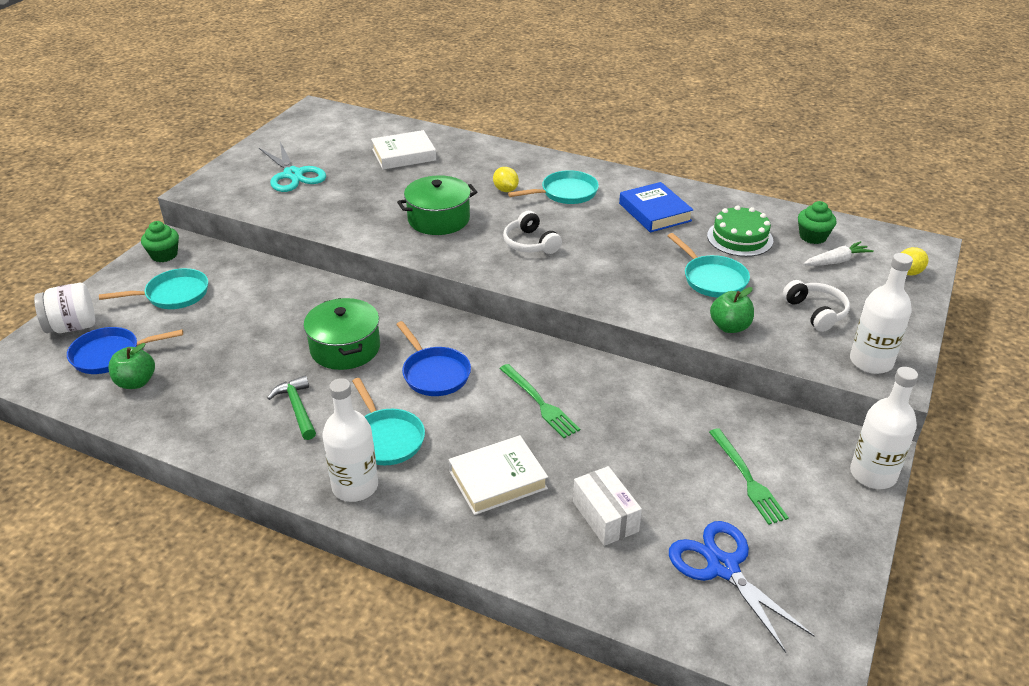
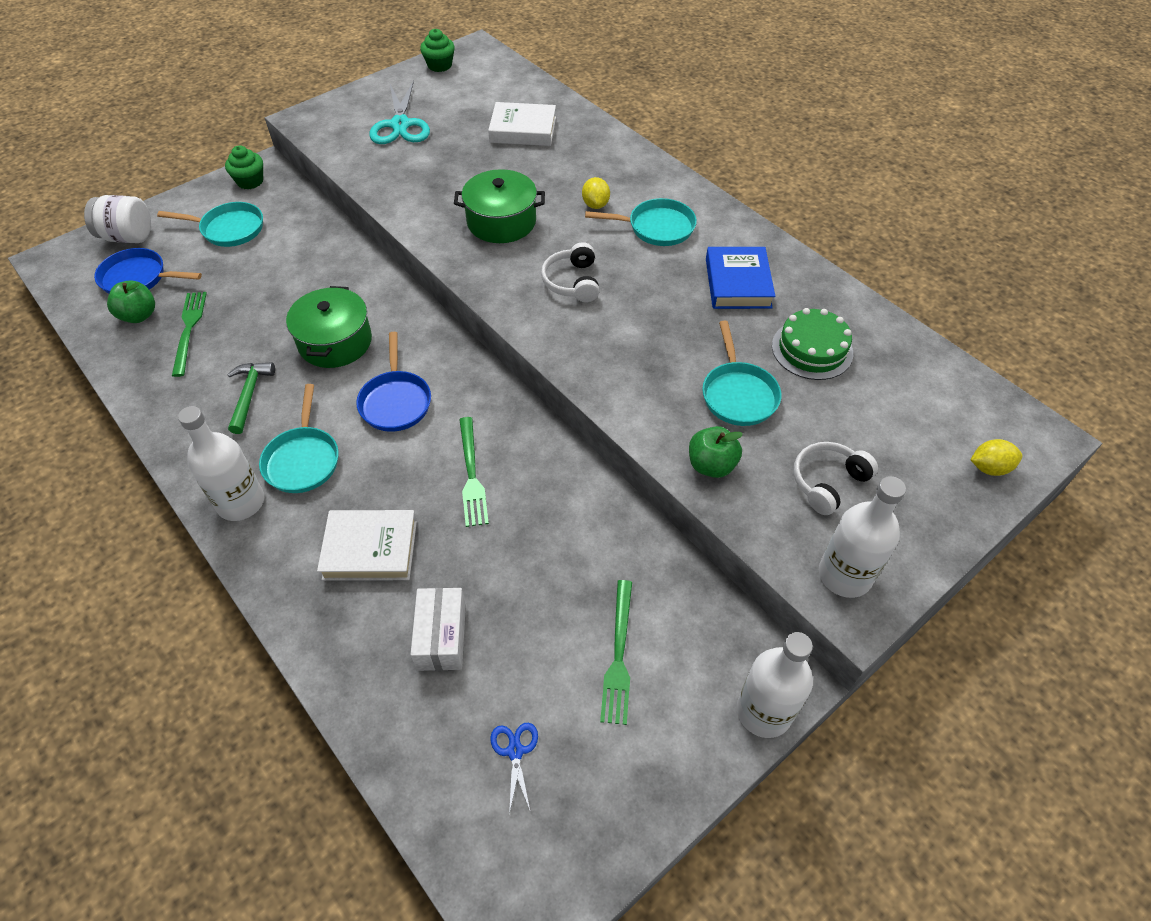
camera: 25 degrees right, 15 degrees up
(197, 378) = (189, 330): none -> green fork
(723, 567) = (515, 751): blue scissors -> blue scissors, size x0.49
(813, 237) = (903, 376): green cupcake -> green cupcake (439, 65)
(816, 312) = (828, 482): white headphones -> white headphones turned 135 degrees counterclockwise
(836, 261) = (907, 420): white carrot -> none

